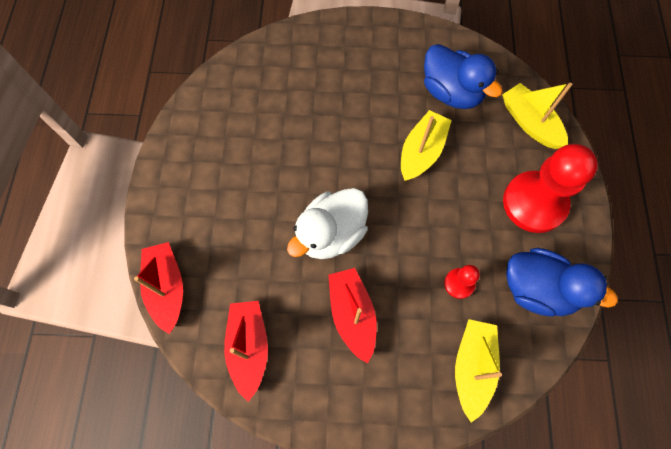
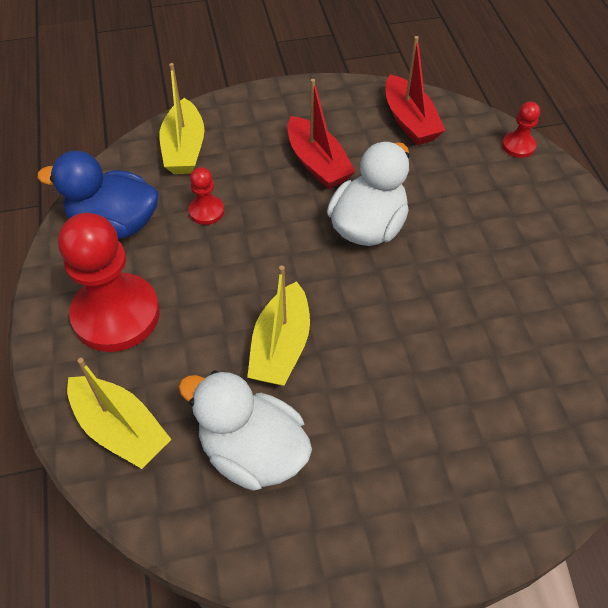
camera: 165 degrees right, 15 degrees down
(167, 288) = (518, 146): red boat -> red pawn
(451, 92) = (252, 452): blue duck -> white duck

